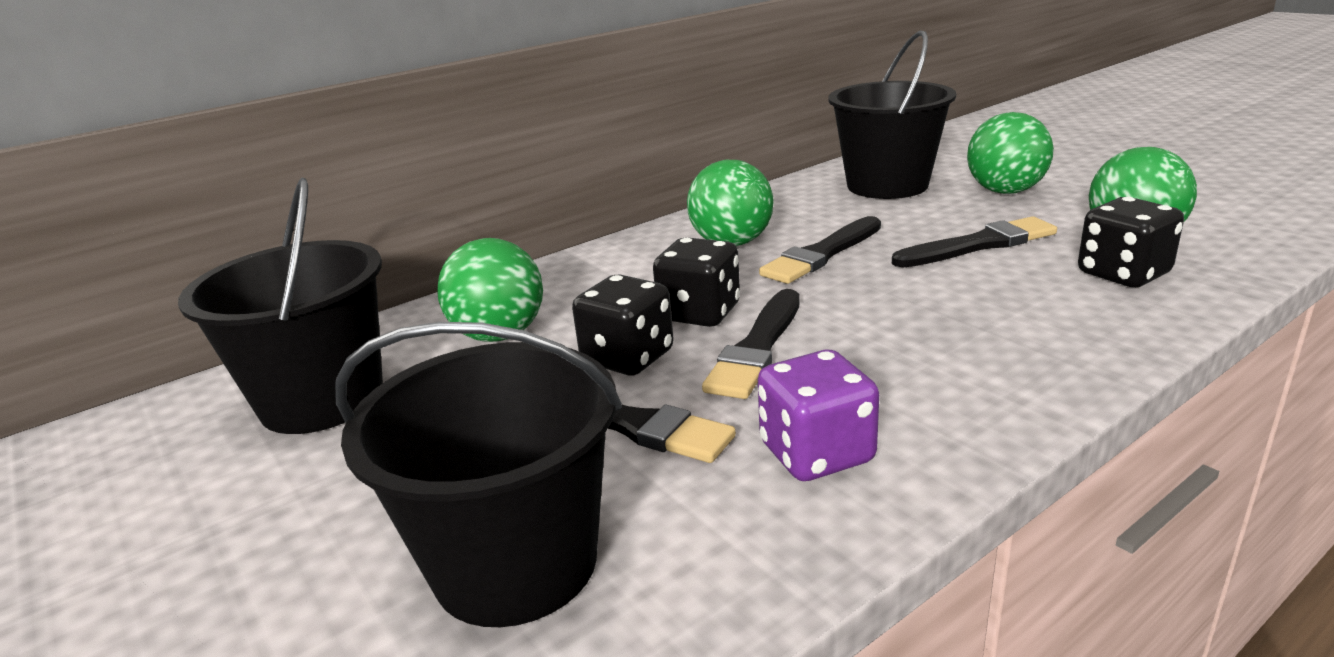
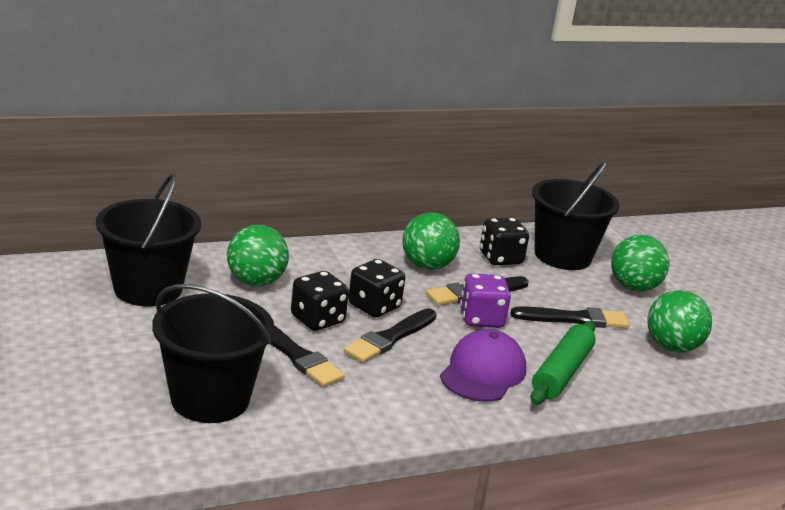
camera: 10 degrees right, 0 degrees up
(816, 453) = (377, 400): purple dice -> purple dice (481, 319)
(935, 351) = (483, 372): none -> purple cap
(1041, 314) = (562, 372): none -> green rolling pin
(1123, 274) = (636, 366): black dice -> black dice (500, 258)

